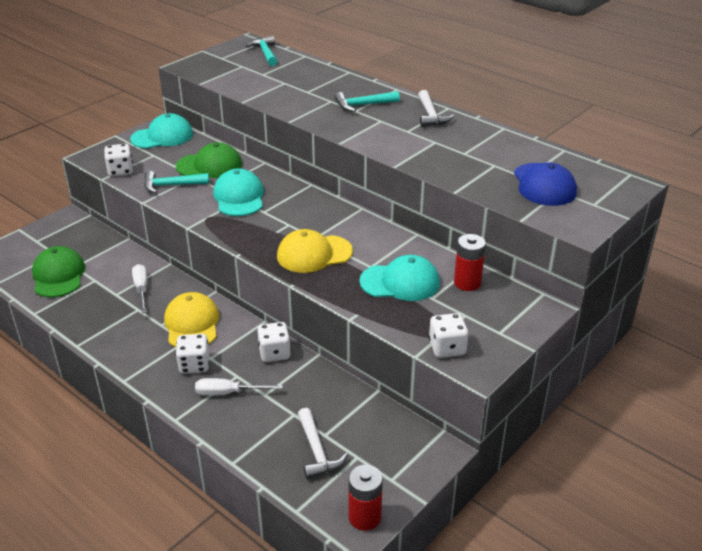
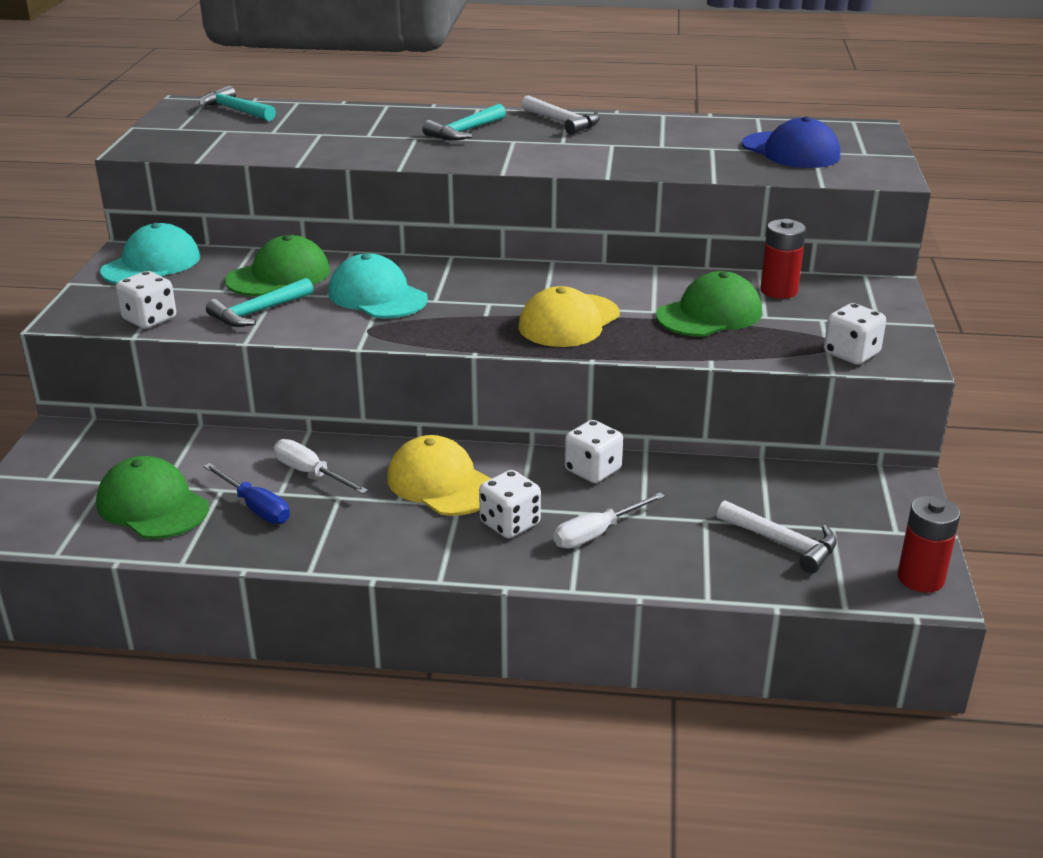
camera: 35 degrees left, 5 degrees down
(97, 297) = (255, 507): none -> blue screwdriver
(400, 282) = (709, 314): turquoise cap -> green cap

